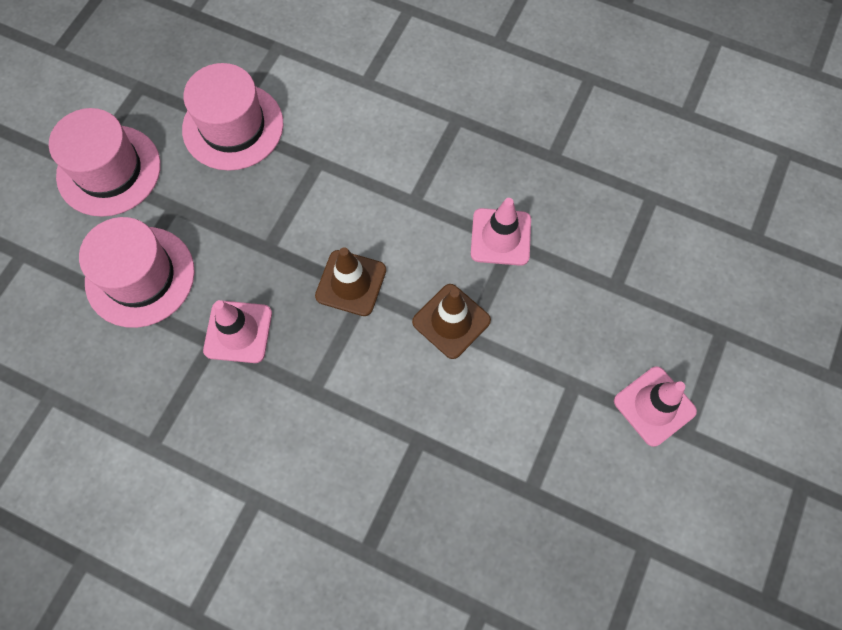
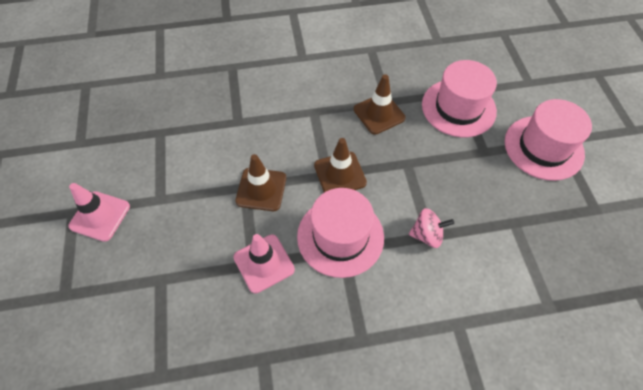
camera: 145 degrees right, 10 degrees down
(233, 126) = (508, 222): pink hat -> pink hat (340, 236)
(238, 332) = (379, 114): pink traffic cone -> brown traffic cone
(320, 164) = (427, 235): none -> pink spinning top

